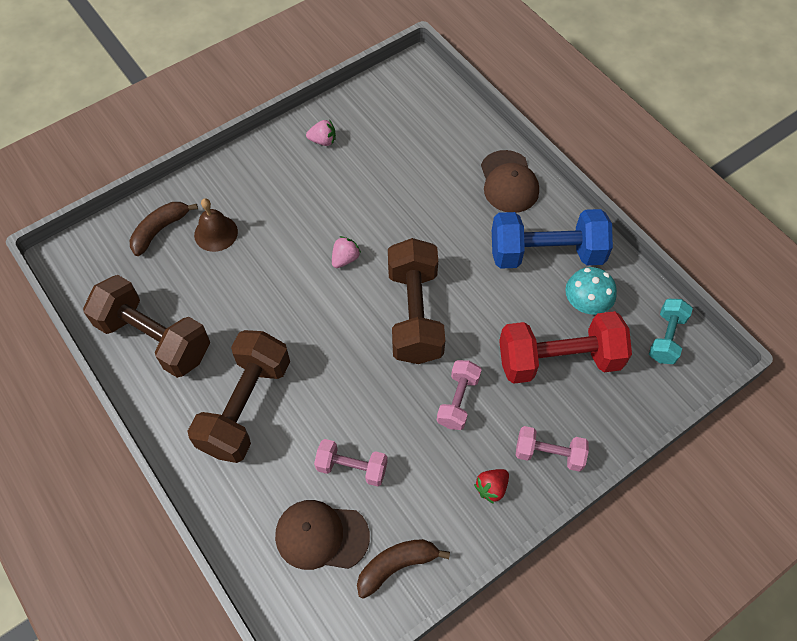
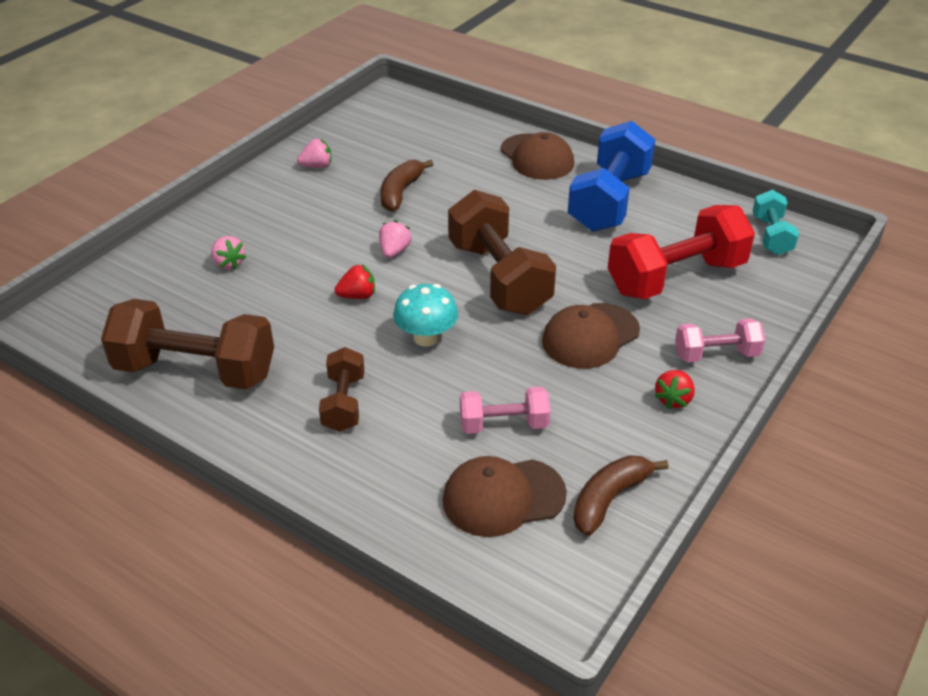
camera: 20 degrees left, 20 degrees down
(160, 230) = (157, 275): brown banana -> brown banana (400, 192)
(216, 233) = (229, 263): brown bell -> pink strawberry
(246, 406) = (344, 403): brown dumbbell -> brown dumbbell, size x0.54
(298, 299) = (357, 296): none -> red strawberry
(458, 400) = (590, 336): pink dumbbell -> brown cap
(546, 254) = (609, 201): blue dumbbell -> blue dumbbell turned 45 degrees counterclockwise
(586, 304) = (674, 229): turquoise mushroom -> turquoise mushroom (426, 337)

